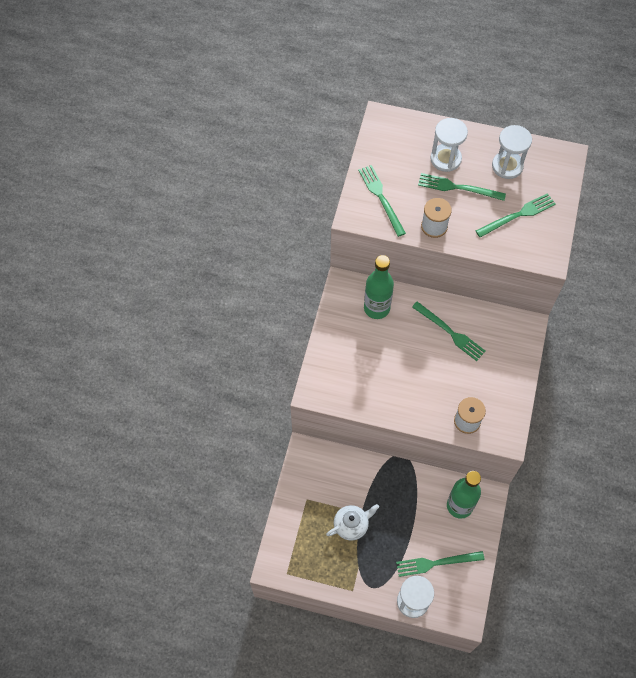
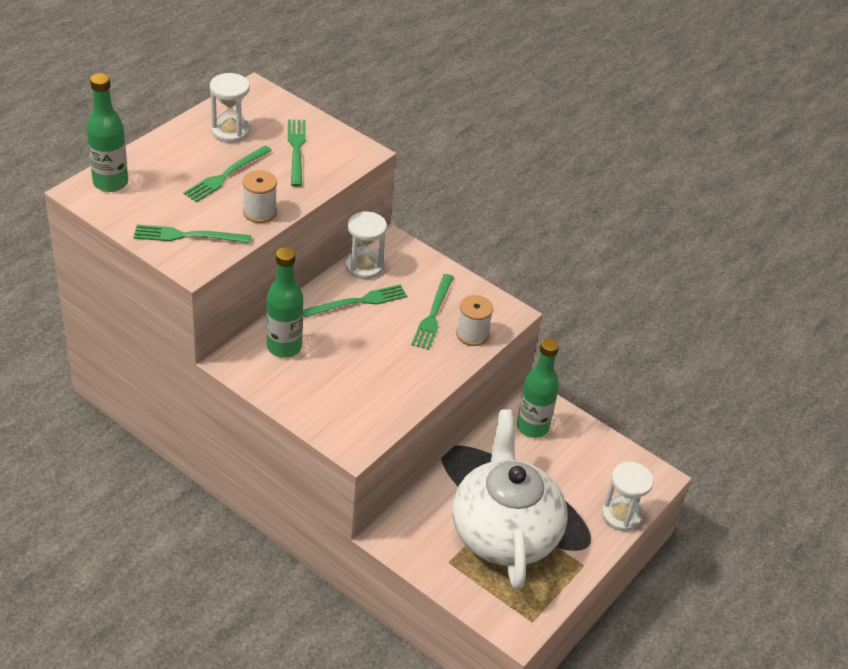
camera: 70 degrees left, 20 degrees down
(351, 525) = (504, 532): white teapot -> white teapot, size x2.48
(402, 129) = (110, 183): none -> green bottle
(436, 563) = (587, 475): green fork -> green fork (433, 314)
(445, 159) = (181, 168): white hourglass -> white hourglass (364, 266)

